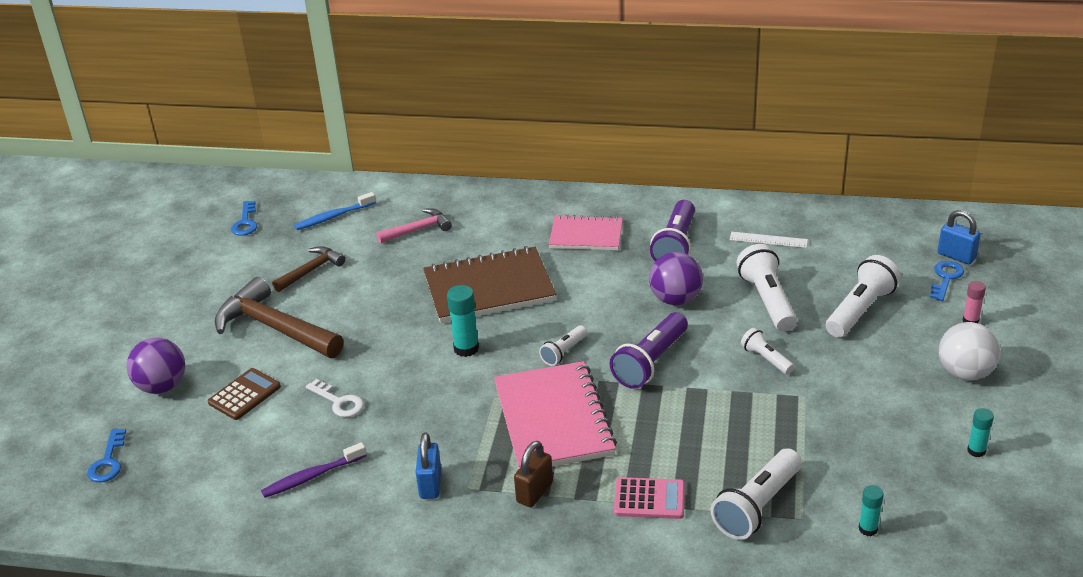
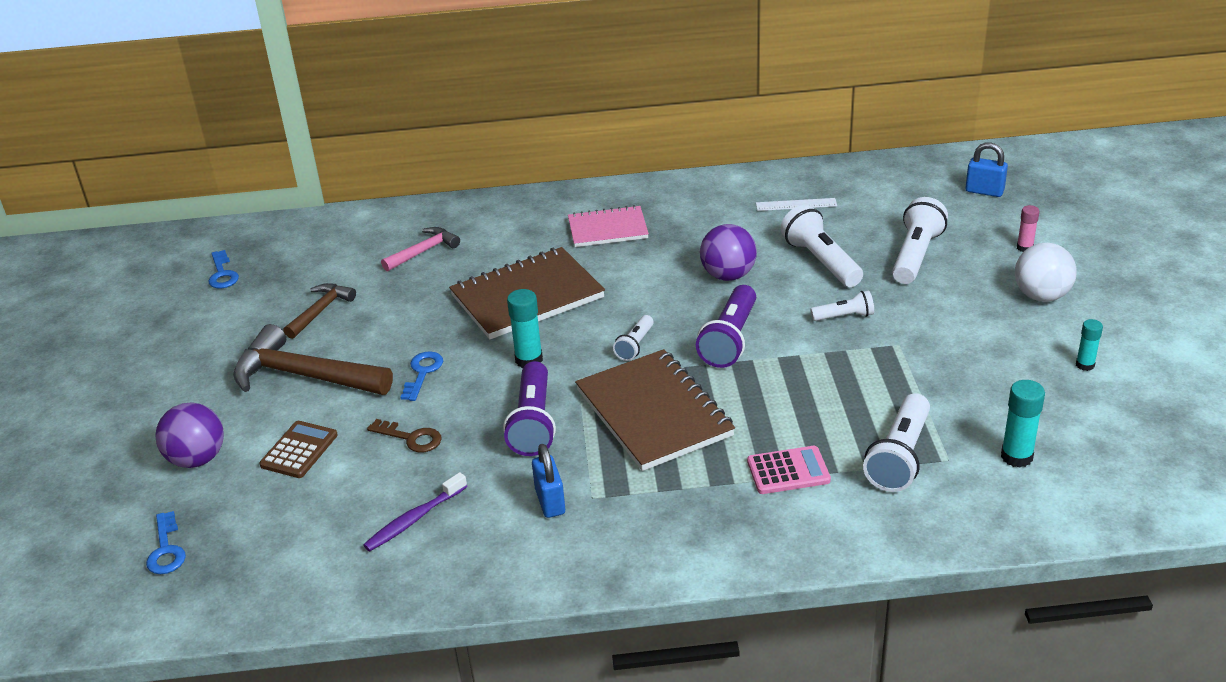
camera: 15 degrees left, 0 degrees up
(333, 217) = (322, 253): blue toothbrush -> none
(339, 402) = (411, 438): white key -> brown key
(534, 492) = (666, 488): brown padlock -> none
(553, 419) = (654, 413): pink notebook -> brown notebook
(675, 245) = (705, 224): purple flashlight -> purple flashlight (533, 423)
(766, 359) = (844, 316): white flashlight -> white flashlight turned 135 degrees clockwise
(868, 529) = (1016, 457): turquoise glue stick -> turquoise glue stick, size x1.59
(946, 278) = (983, 213): blue key -> blue key (422, 372)

